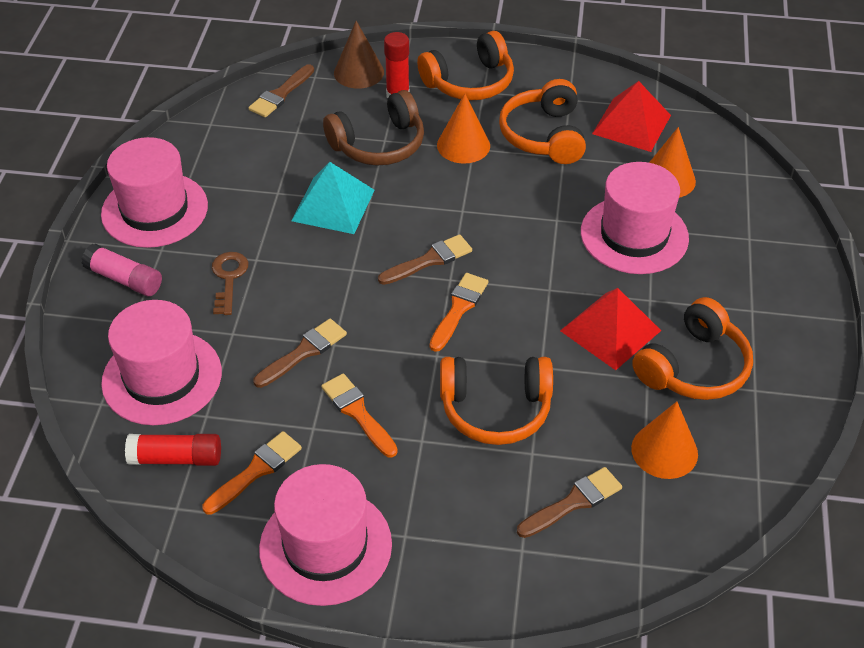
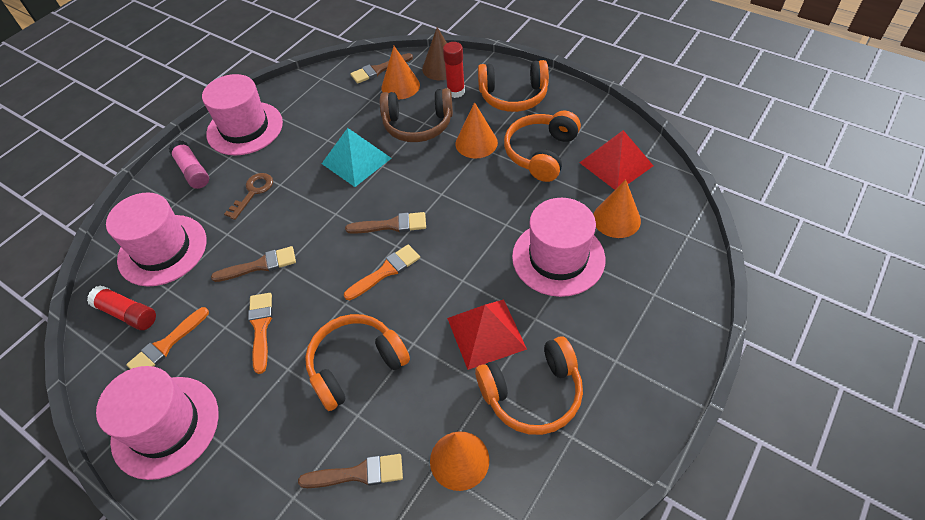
camera: 30 degrees right, 5 degrees up
(256, 471) = (166, 345): orange brush -> orange brush turned 150 degrees clockwise
(323, 106) = (400, 86): none -> orange cone
(495, 409) = (356, 365): orange headphones -> orange headphones turned 120 degrees clockwise

